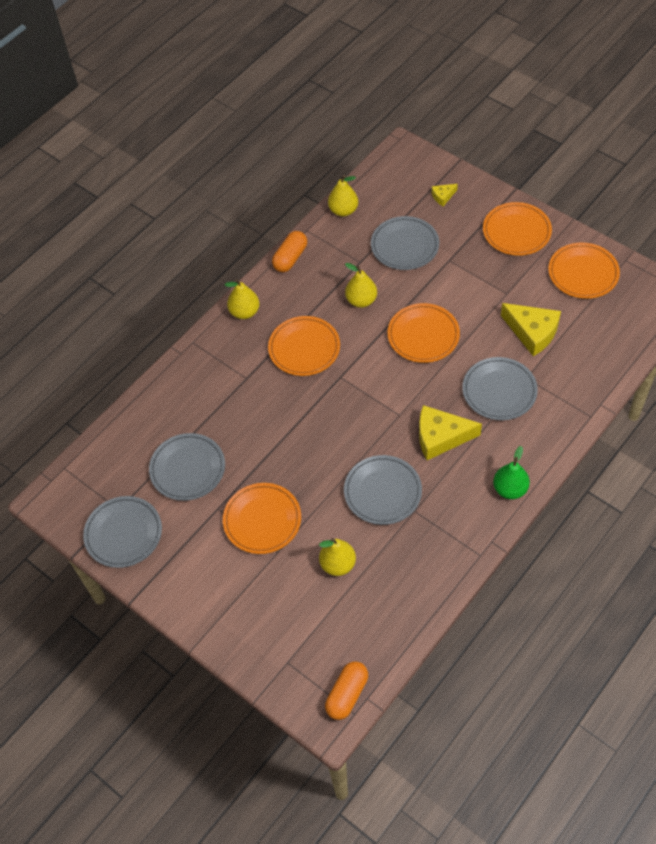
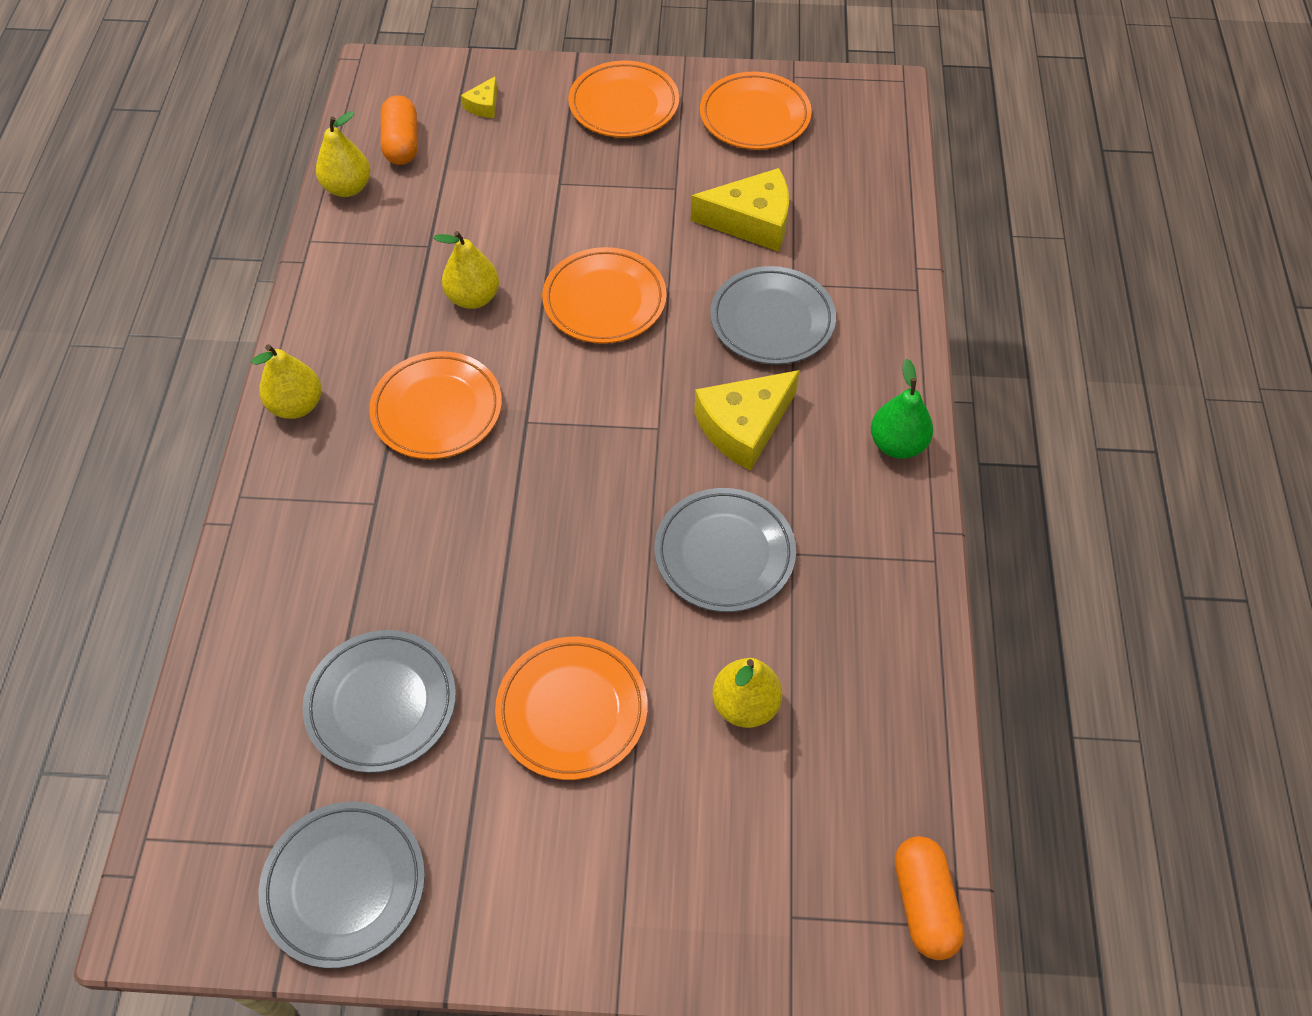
camera: 40 degrees left, 0 degrees up
(290, 258) = (313, 291): orange capsule -> orange capsule (402, 143)
(404, 246) = (480, 194): grey plate -> none

